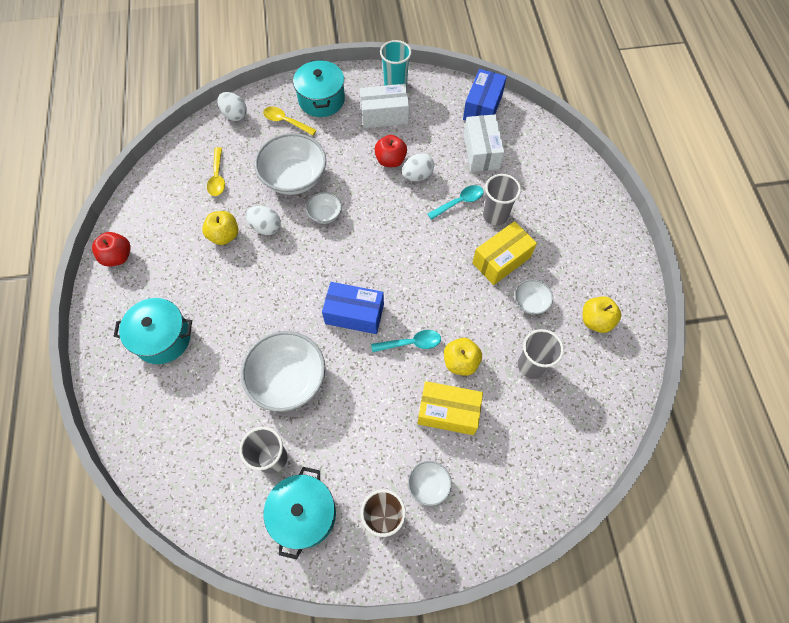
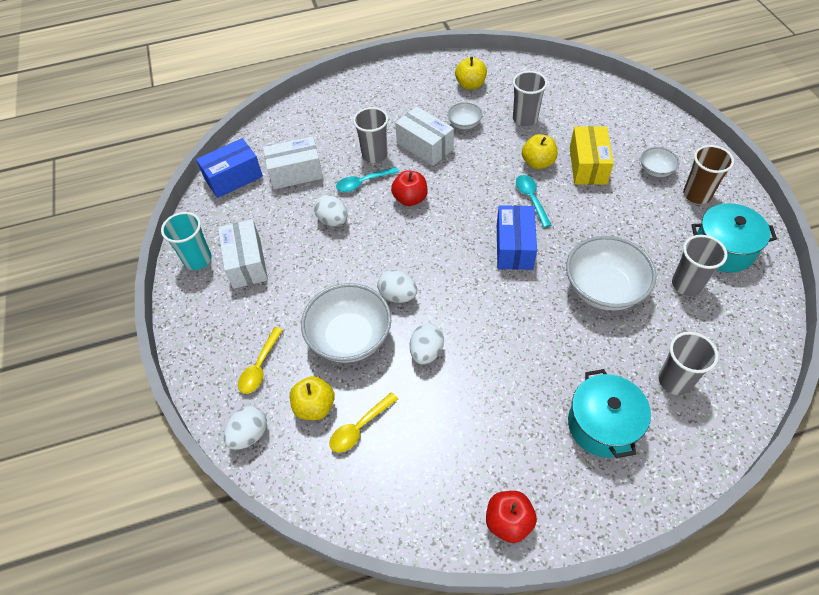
camera: 95 degrees left, 10 degrees down
(180, 408) = (674, 381): none -> grey cup
(217, 177) = (359, 428): yellow spoon -> yellow spoon turned 150 degrees clockwise
(224, 235) = (447, 395): yellow apple -> yellow apple (315, 406)
(321, 100) = (221, 333): turquoise pot -> none
(325, 214) = (398, 295): white bowl -> white egg
(390, 160) = (314, 247): red apple -> red apple (410, 199)
(459, 202) = (363, 183): turquoise spoon -> turquoise spoon turned 75 degrees counterclockwise
(482, 107) = (233, 178): blue box -> blue box turned 45 degrees counterclockwise
(501, 260) = (425, 146): yellow box -> white box

